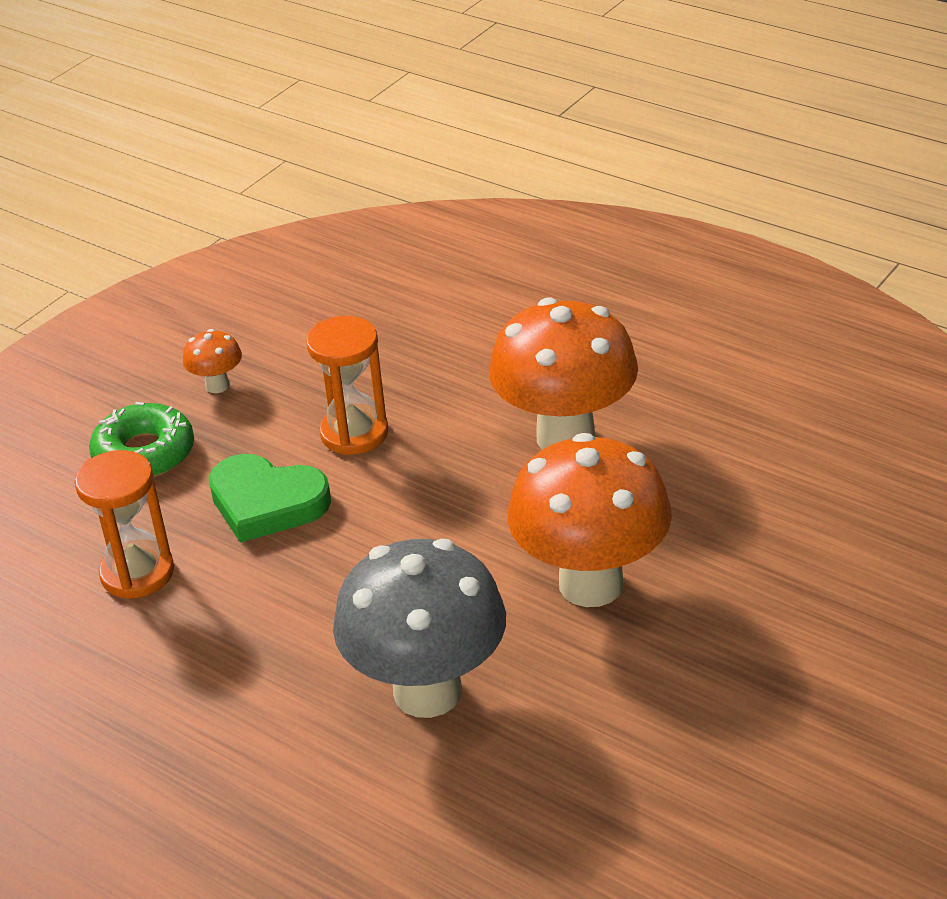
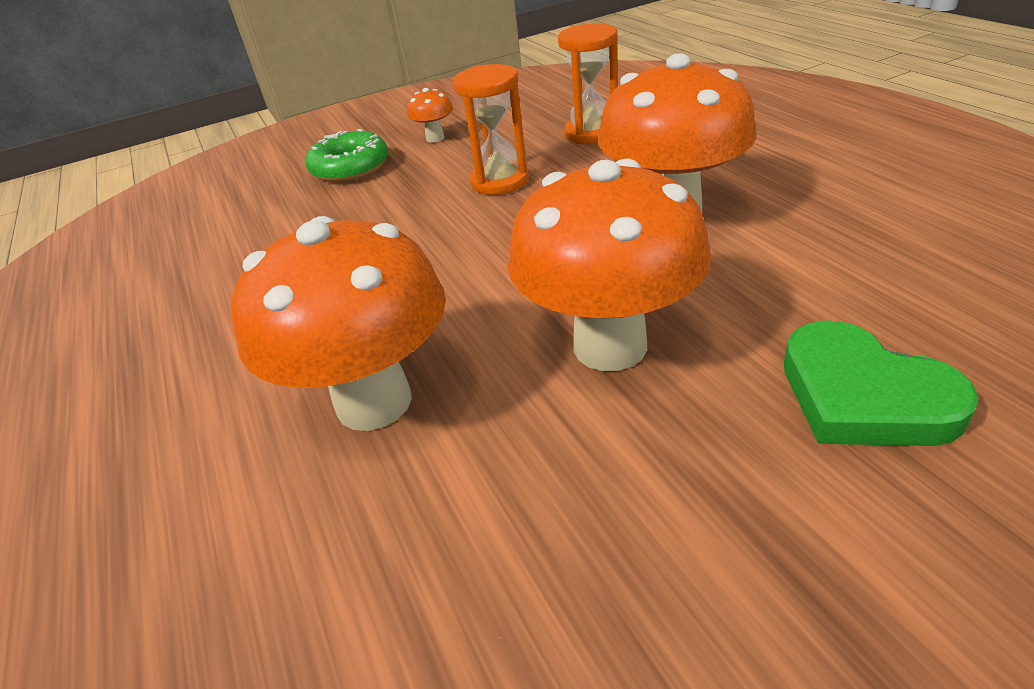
camera: 30 degrees right, 0 degrees up
(137, 573) = (265, 239): orange hourglass -> orange hourglass (591, 133)
(267, 503) = (395, 213): green heart -> green heart (863, 396)
(427, 691) = (374, 402): grey mushroom -> orange mushroom

